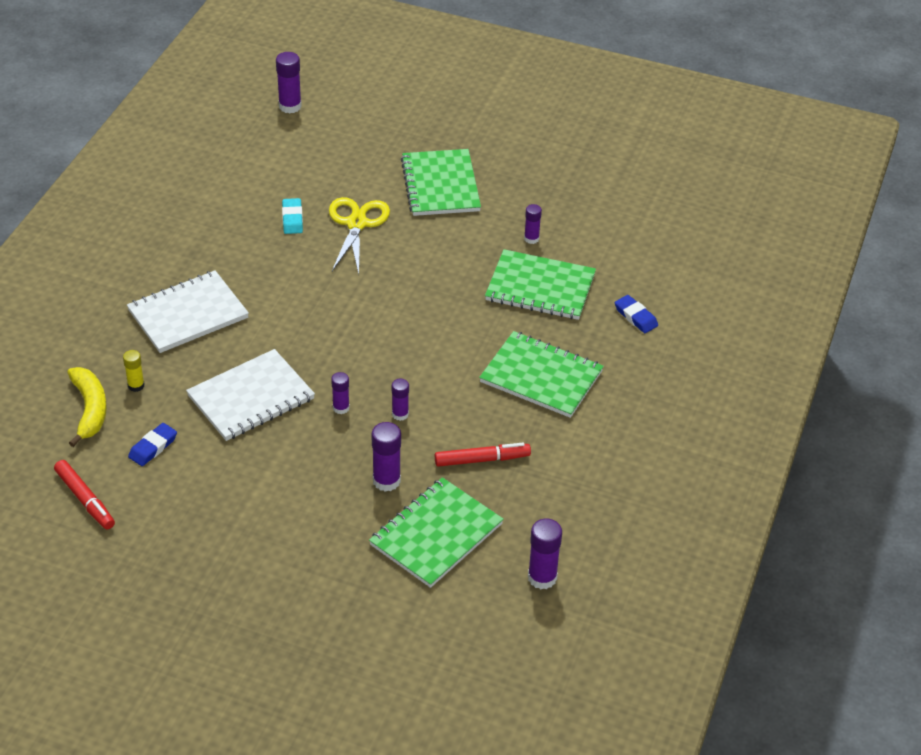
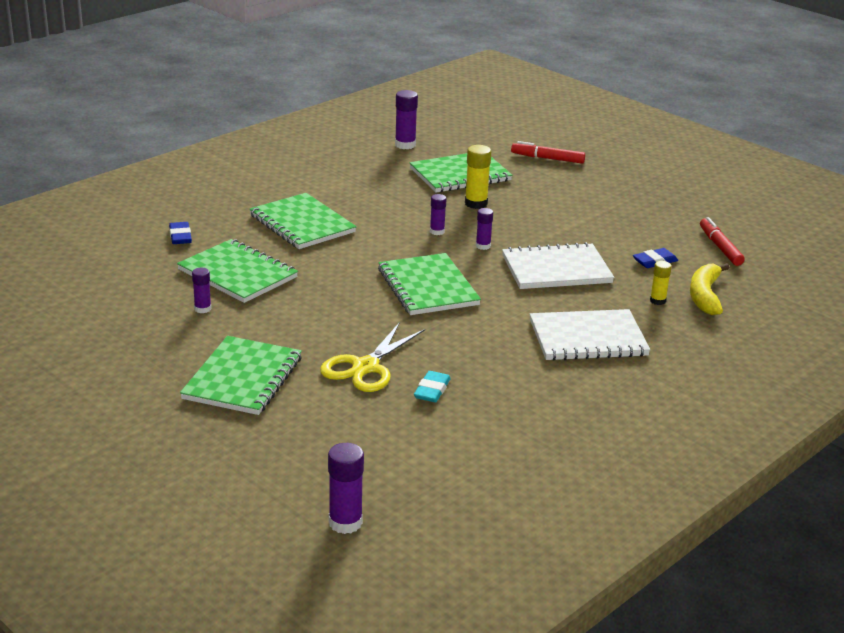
camera: 155 degrees left, 15 degrees down
(361, 329) = (428, 287): none -> green notebook
(386, 481) = (476, 203): purple glue stick -> yellow glue stick
(482, 460) = (394, 196): red marker -> red marker (547, 158)

